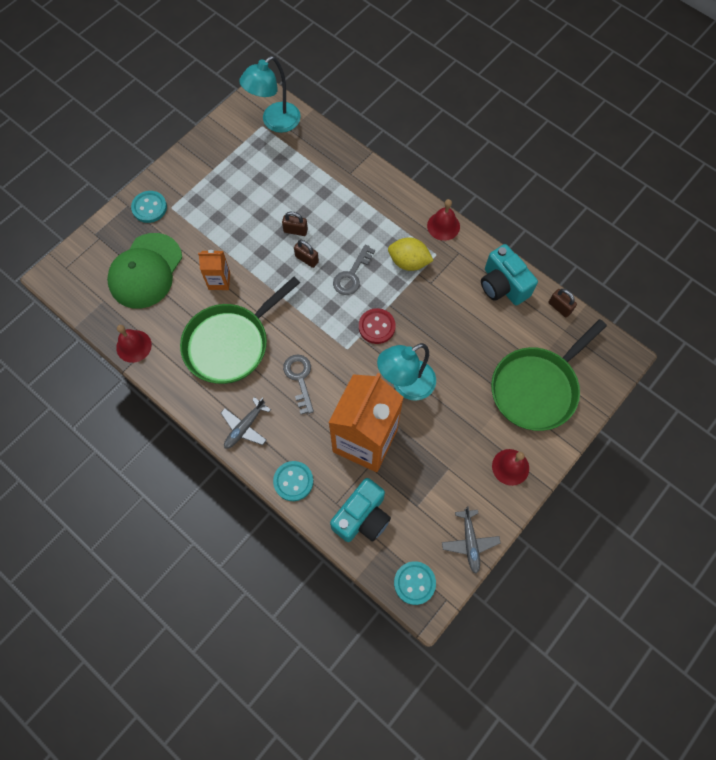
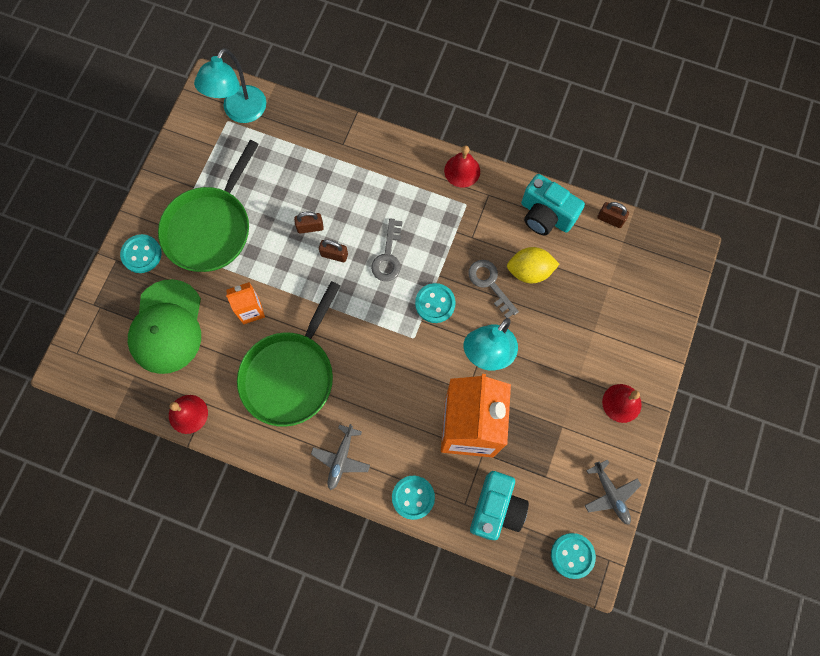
camera: 20 degrees left, 5 degrees up
(299, 379) = (377, 387): grey key -> grey key (490, 284)
(376, 327) = (435, 303): red button -> turquoise button
(409, 262) = (441, 222): yellow lemon -> yellow lemon (529, 271)
(537, 388) = (618, 312): green pan -> green pan (210, 228)

